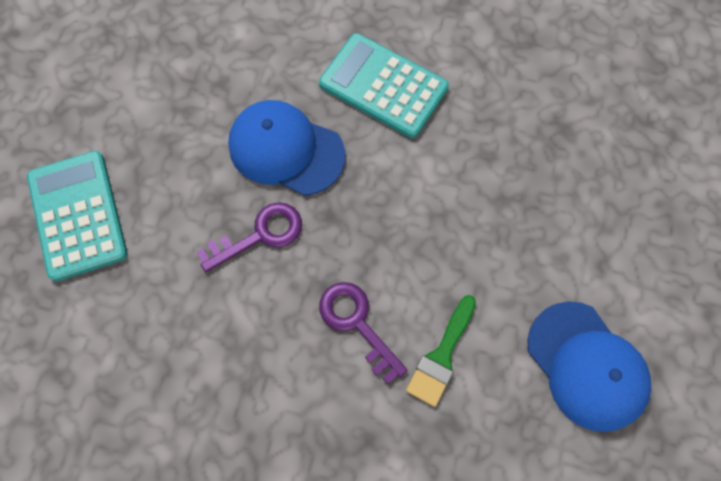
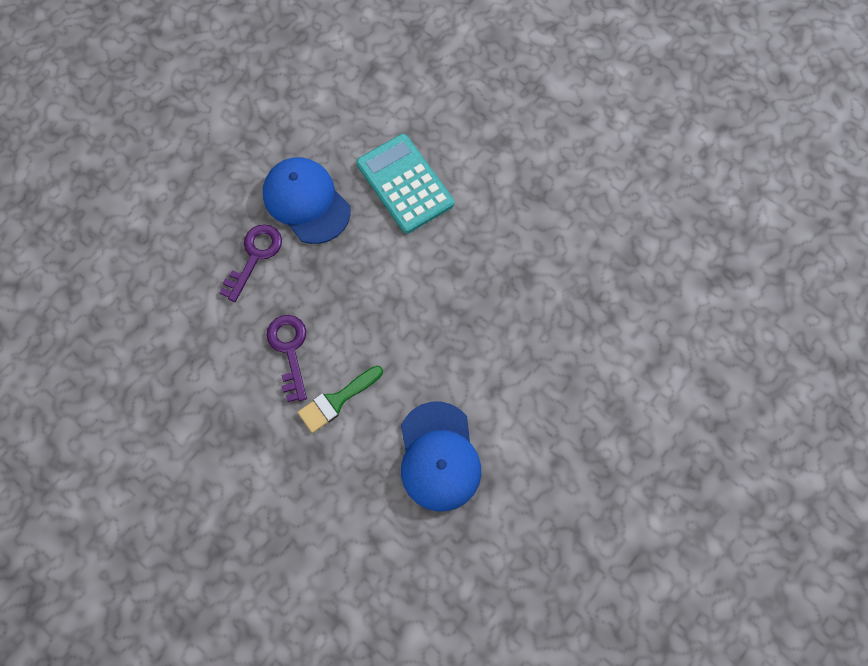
camera: 25 degrees right, 0 degrees up
(78, 215) = (136, 187): turquoise calculator -> none
(260, 235) = (255, 256): purple key -> purple key turned 60 degrees counterclockwise

